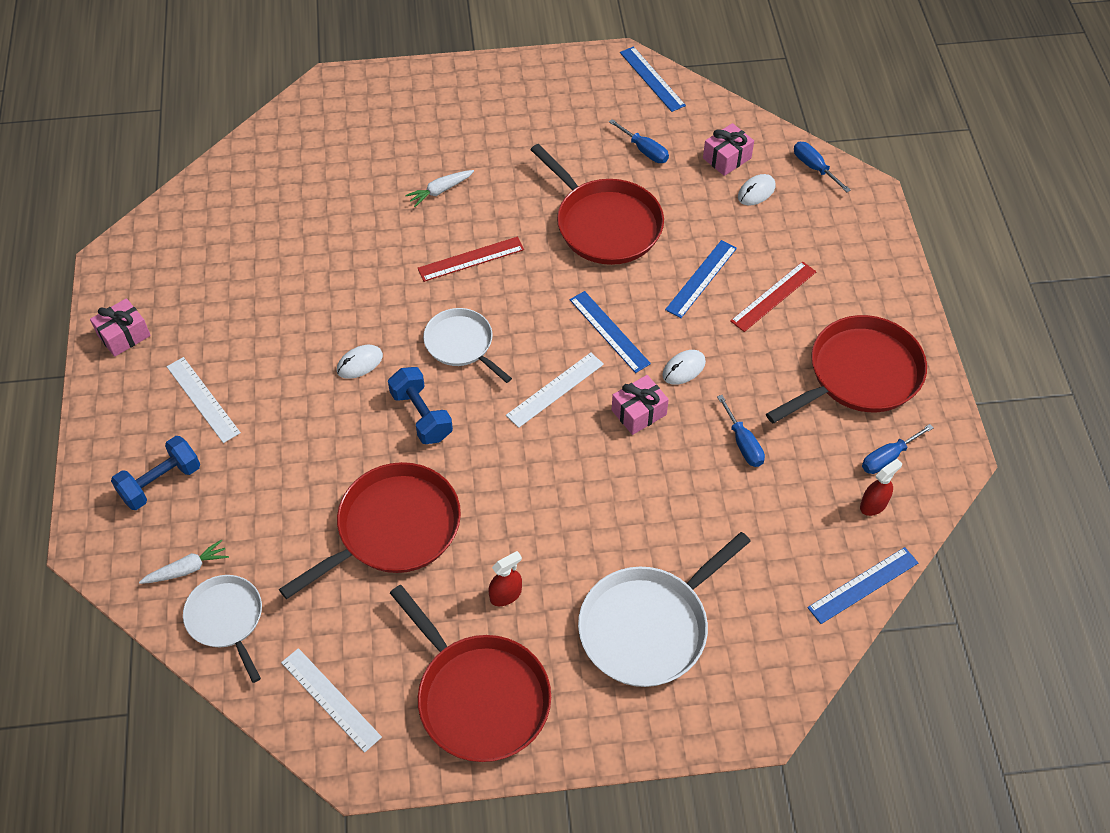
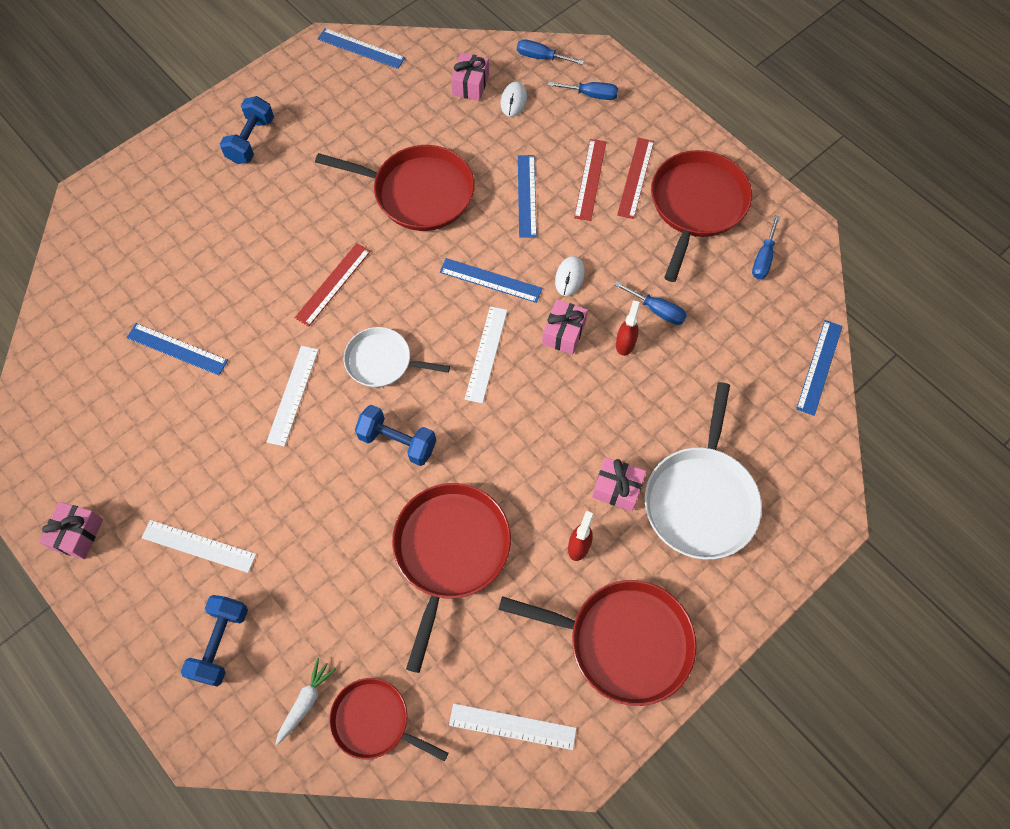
camera: 35 degrees left, 10 degrees up
(226, 619) = (374, 721): white pan -> red pan
(306, 240) = (177, 349): none -> blue ruler
(359, 363) = (311, 429): white mouse -> none
(367, 328) = (293, 395): none -> white ruler
(440, 191) = (260, 239): white carrot -> none
(496, 108) = (251, 141): none -> blue dumbbell
(579, 569) = (617, 488): none -> pink gift
(644, 150) = (402, 113): blue screwdriver -> blue screwdriver (591, 95)
(819, 318) = (635, 177): none -> red ruler
(873, 504) = (780, 301): red spray bottle -> red spray bottle (625, 343)

